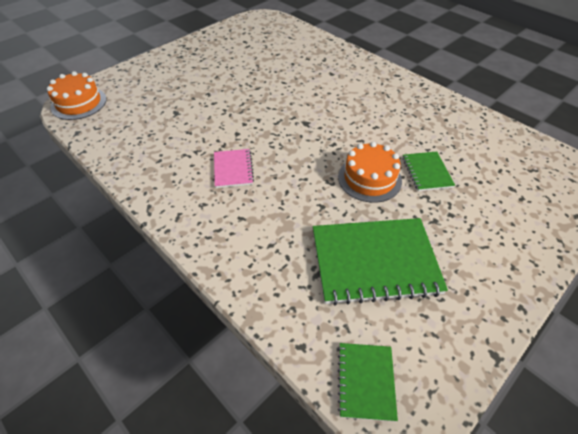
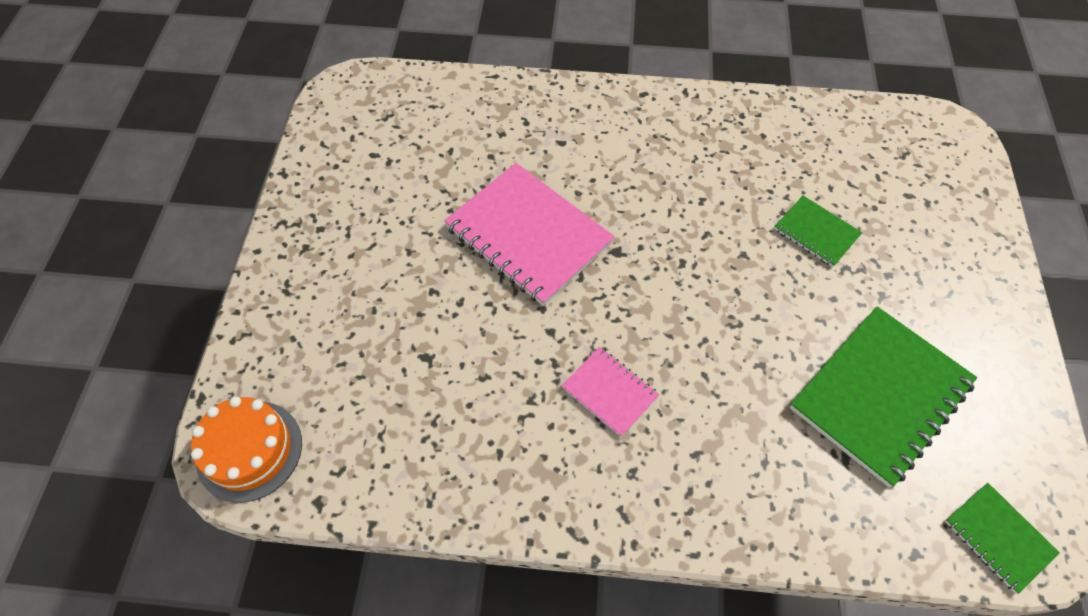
camera: 40 degrees left, 10 degrees up
(272, 96) = (528, 235): none -> pink notebook
(369, 178) = (770, 286): orange cake -> none

